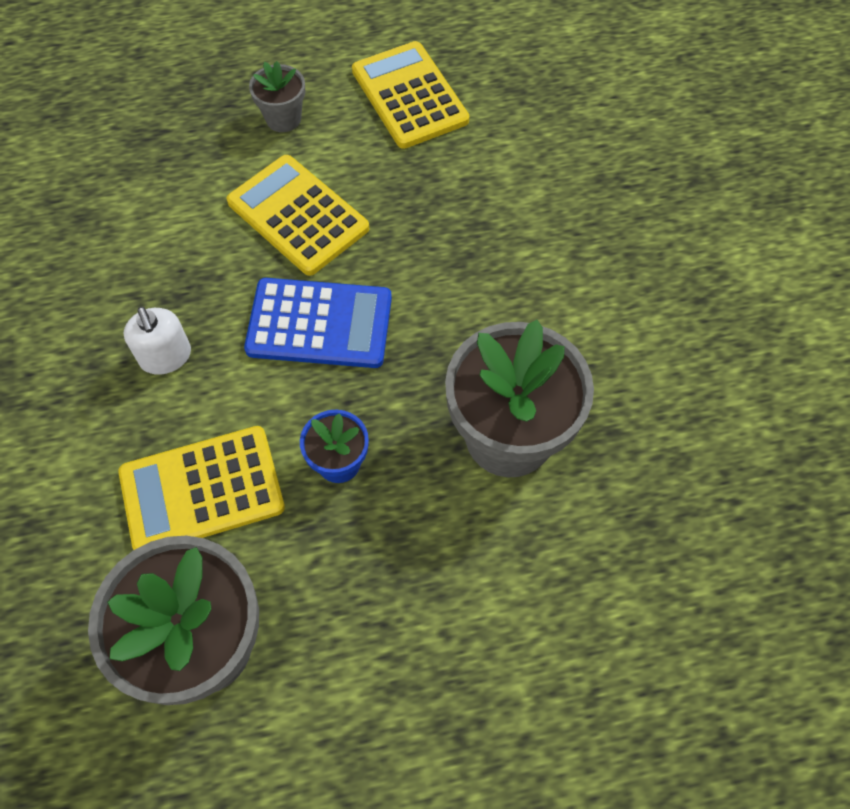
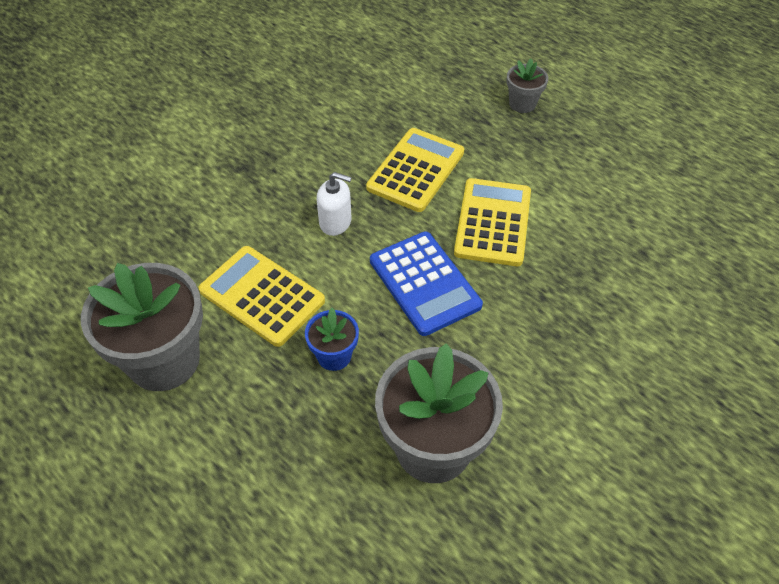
camera: 55 degrees right, 10 degrees down
(165, 356) = (335, 222): white soap dispenser -> white soap dispenser turned 105 degrees counterclockwise
(283, 118) = (557, 170): grey flower pot -> grey flower pot (522, 104)
(409, 96) = (648, 222): yellow calculator -> yellow calculator (416, 170)

